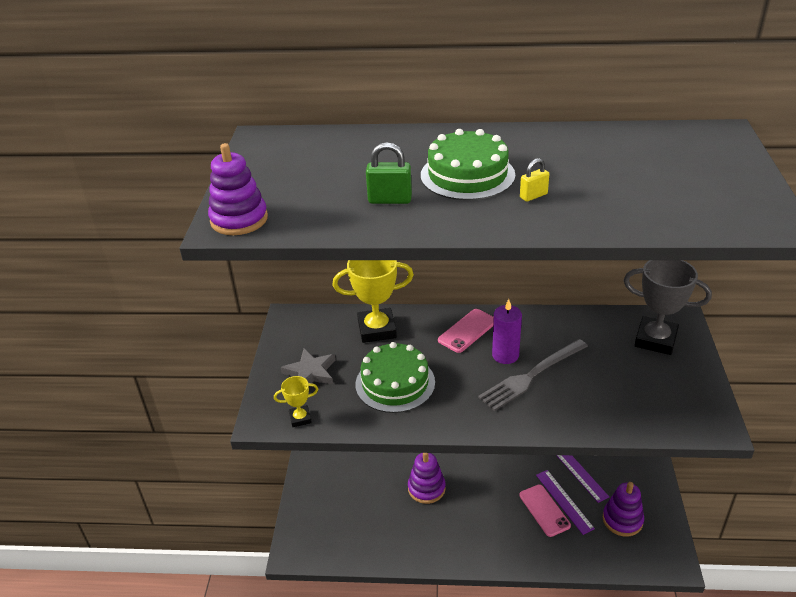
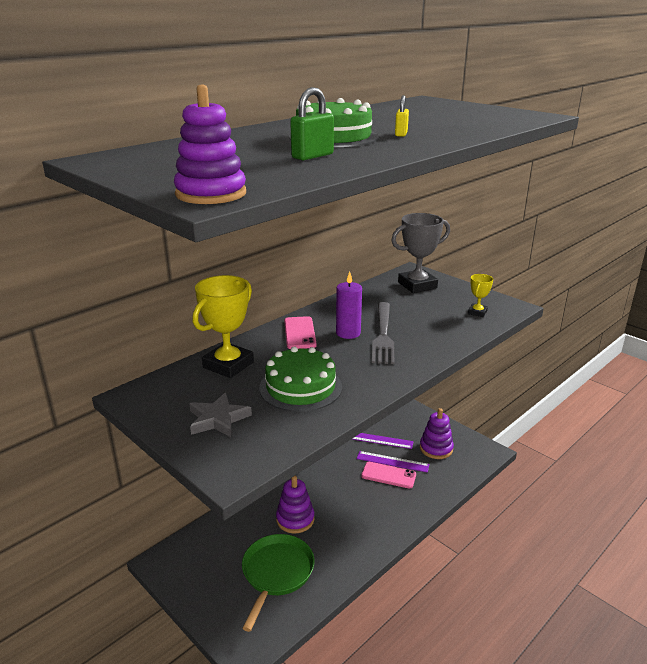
camera: 50 degrees left, 10 degrees down
(300, 418) = (262, 452): yellow trophy -> yellow trophy (477, 312)
(368, 518) = (276, 573): none -> green pan

